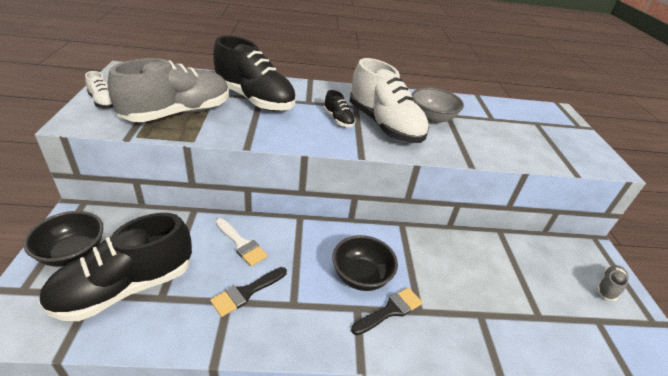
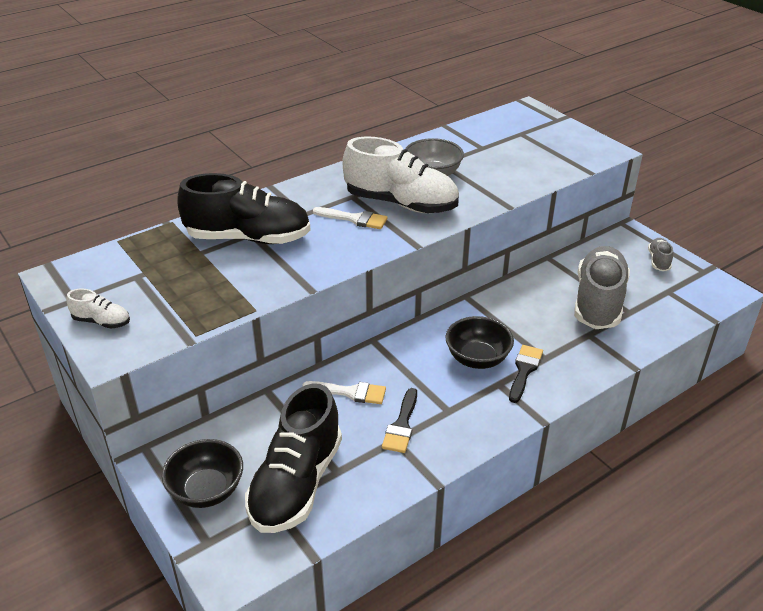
camera: 30 degrees left, 0 degrees up
(178, 113) = (197, 292): grey shoe -> grey shoe (598, 302)
(338, 120) = (354, 219): black shoe -> white brush

